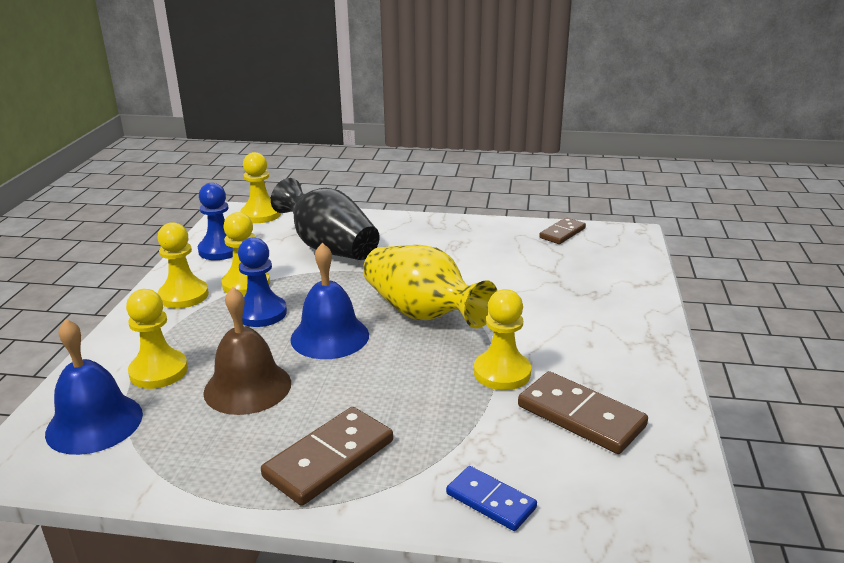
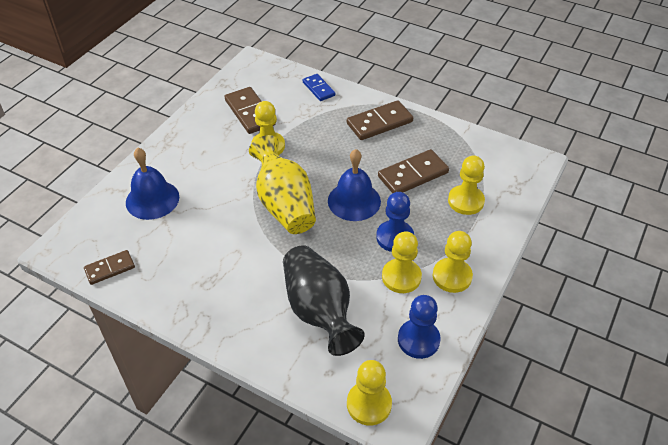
camera: 160 degrees left, 20 degrees up
(94, 423) = (498, 173): blue bell -> blue bell (152, 199)
(247, 387) = (413, 174): brown bell -> brown domino

